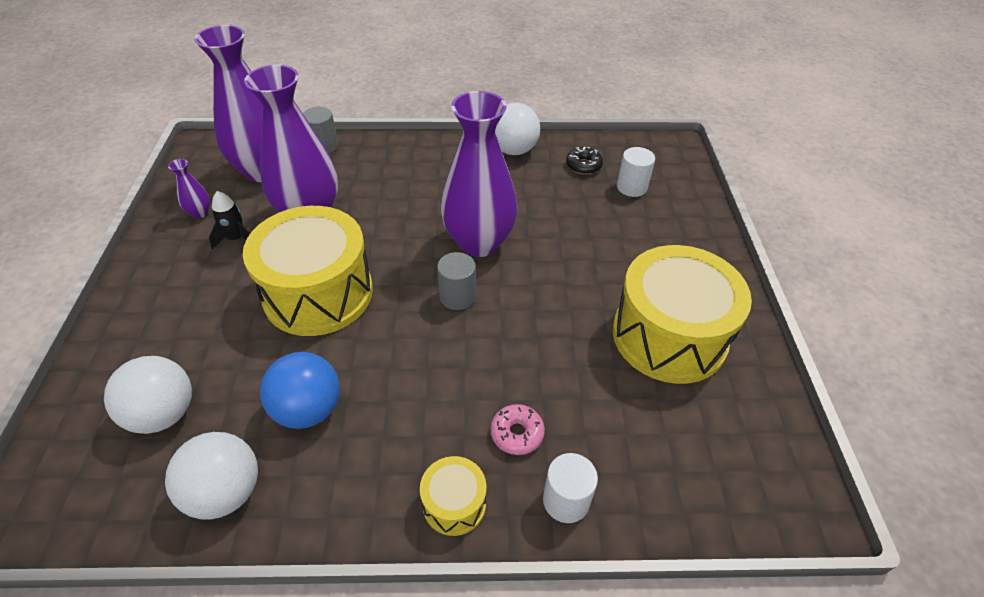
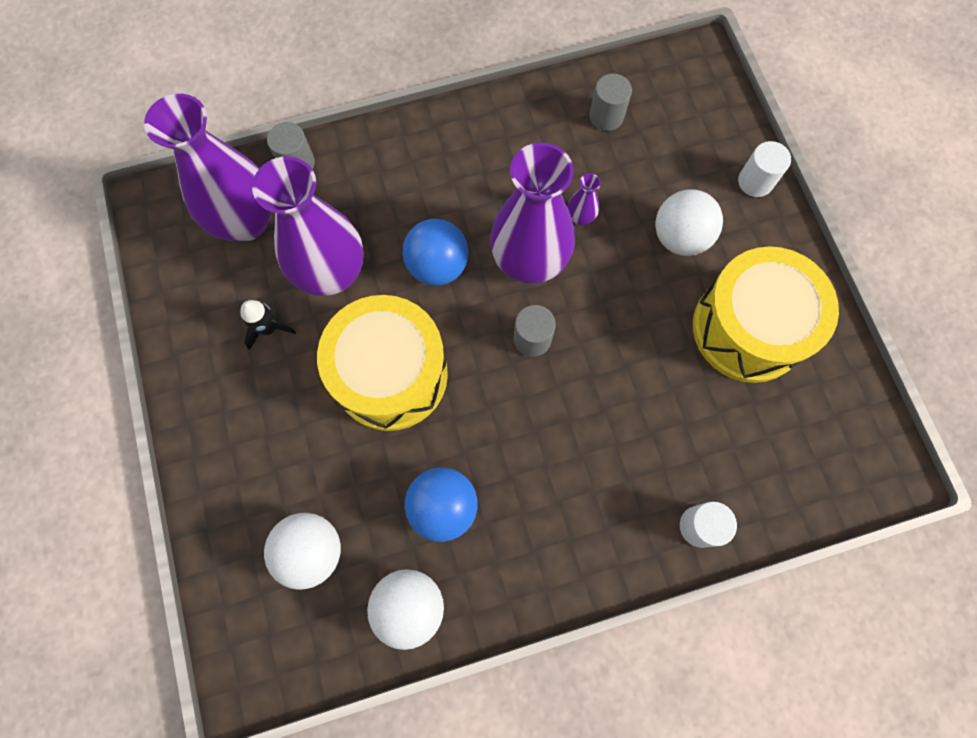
camera: 15 degrees left, 25 degrees up
(200, 213) = (207, 304): purple vase -> purple vase (580, 217)
(399, 228) = (437, 266): none -> blue ball
(454, 503) = (608, 557): yellow drum -> none
(513, 150) = (520, 111): white ball -> white ball (680, 237)
(517, 433) = (639, 475): pink donut -> none
(583, 166) = (606, 116): black donut -> grey cylinder
(631, 187) = (667, 136): white cylinder -> white cylinder (755, 181)

